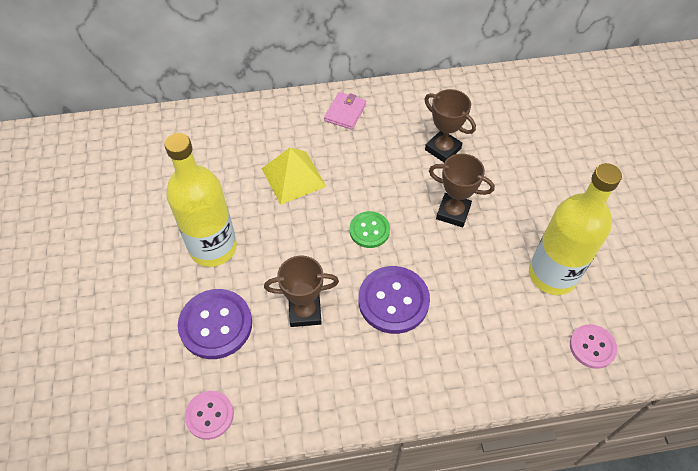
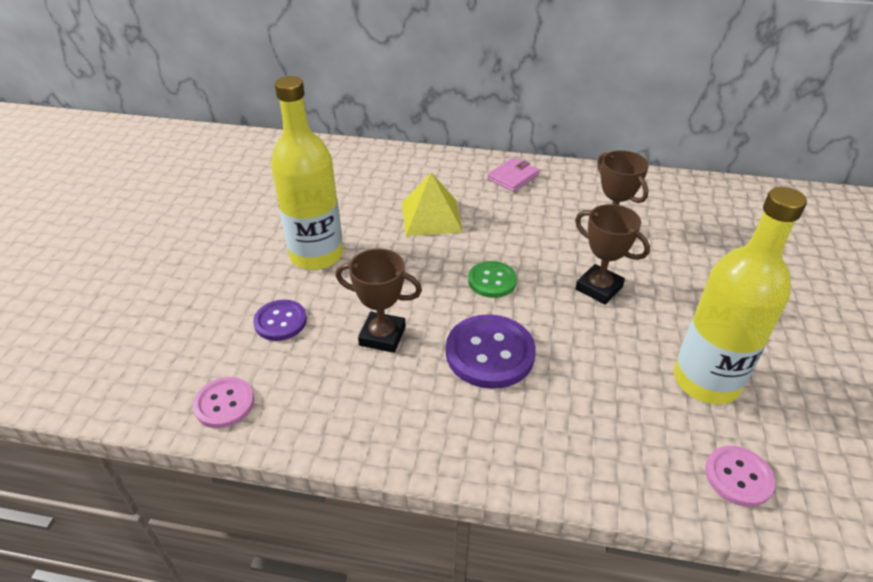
camera: 20 degrees right, 15 degrees down
(216, 325) = (280, 321): purple button -> purple button, size x0.61

